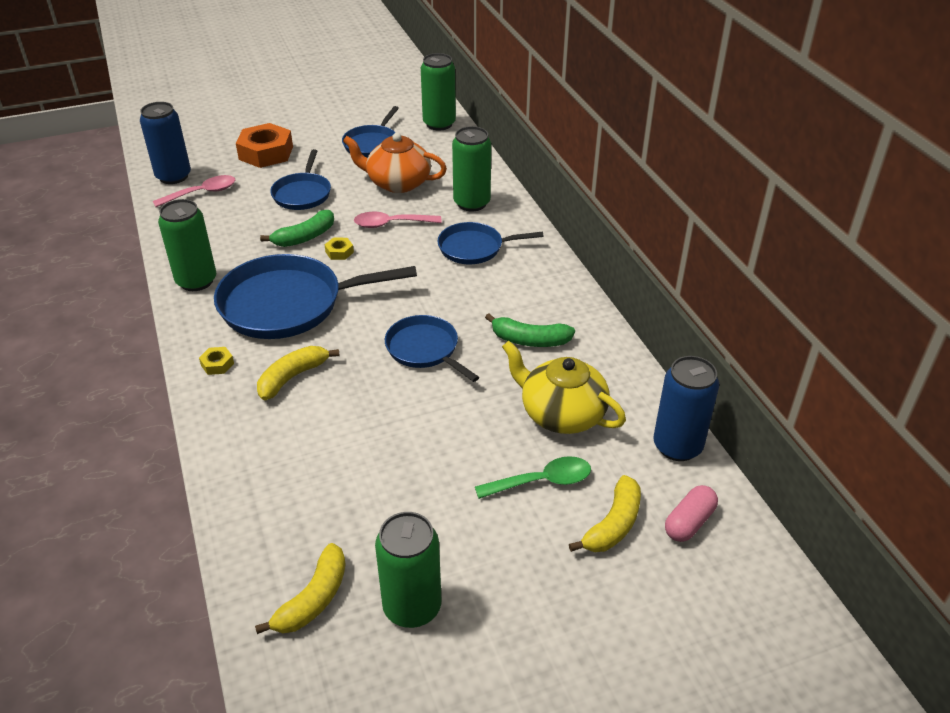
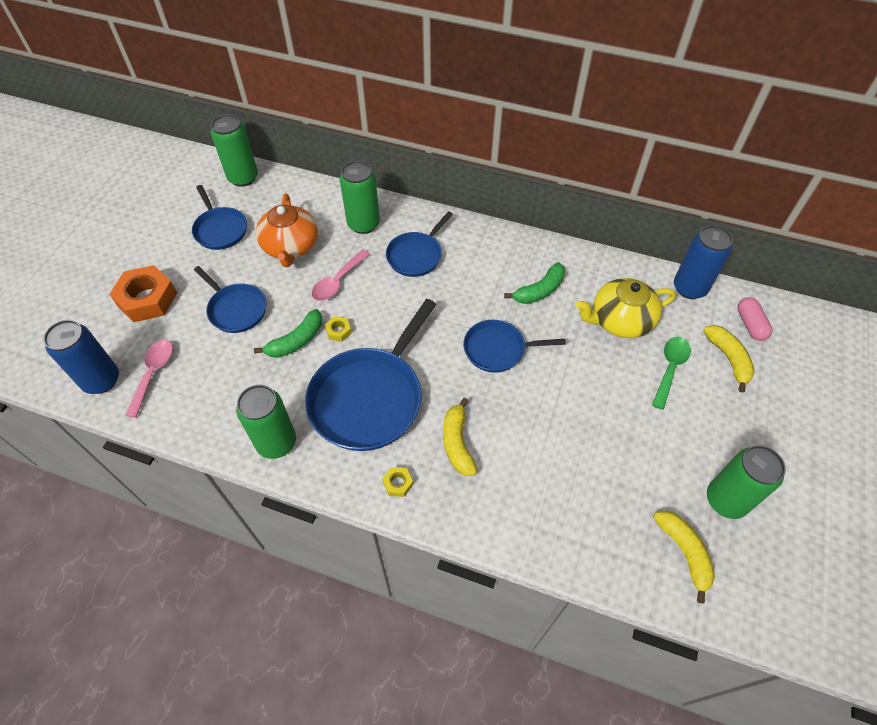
camera: 50 degrees left, 15 degrees up
(304, 237) = (296, 341): green banana -> green banana turned 45 degrees clockwise
(397, 183) = (290, 247): orange teapot -> orange teapot turned 60 degrees counterclockwise

